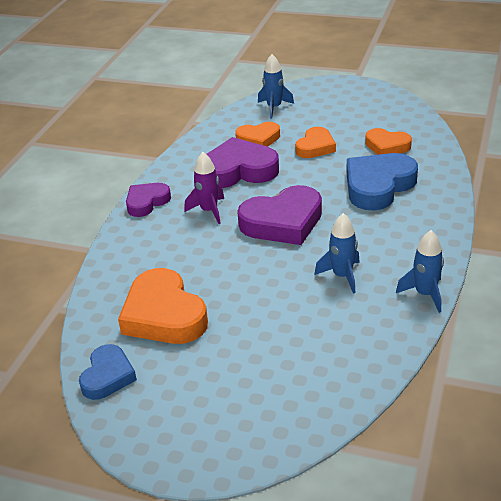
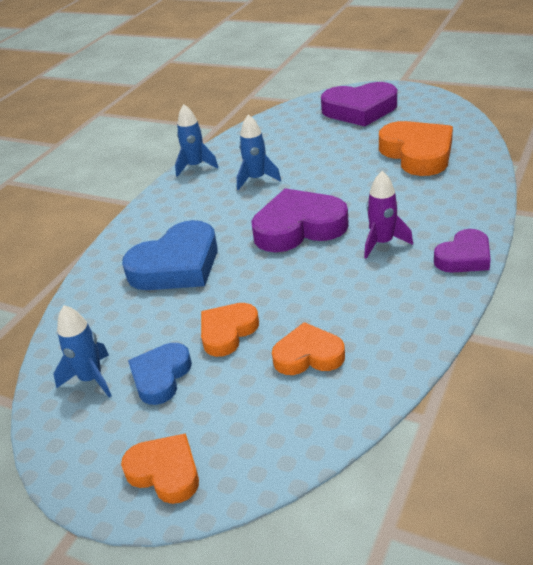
camera: 170 degrees left, 0 degrees up
(108, 376) = (453, 120): blue heart -> blue heart (161, 376)
(238, 170) = (344, 298): purple heart -> purple heart (360, 110)
(274, 108) = (268, 433): blue rocket -> blue rocket (91, 379)
(387, 146) = (131, 326): orange heart -> orange heart (165, 472)

